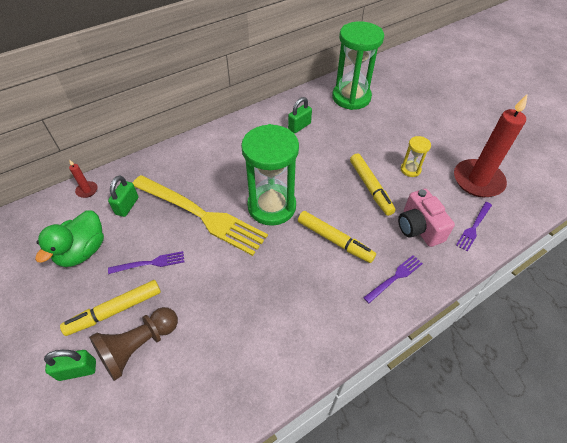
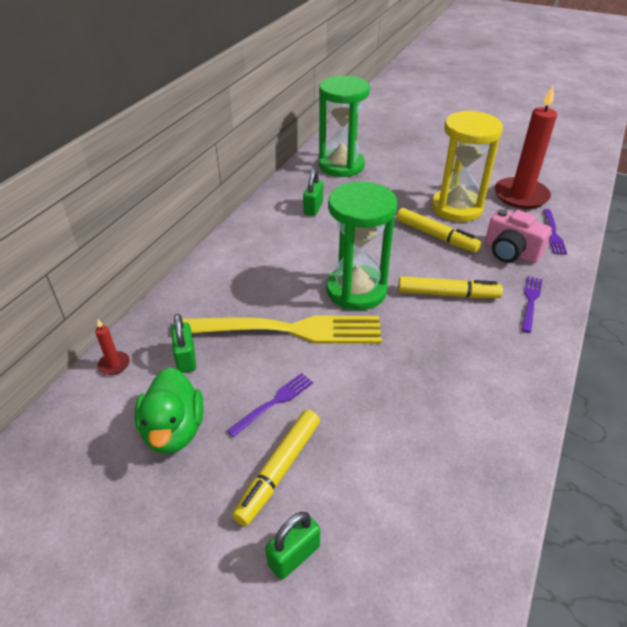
camera: 30 degrees left, 10 degrees down
(138, 346) = (343, 490): brown pawn -> none
(410, 169) = (456, 208): yellow hourglass -> yellow hourglass, size x2.22

